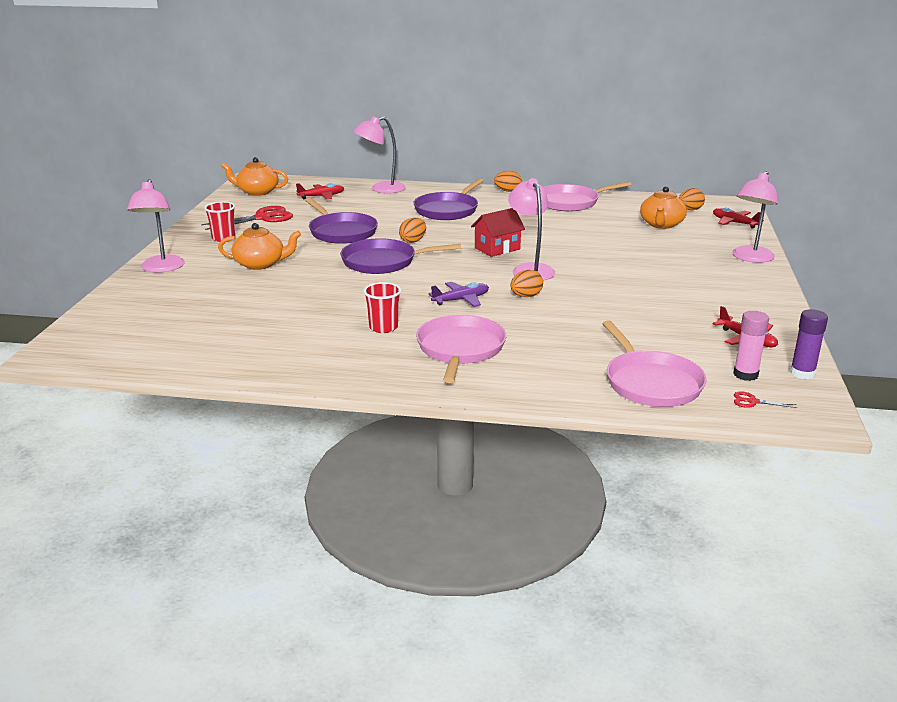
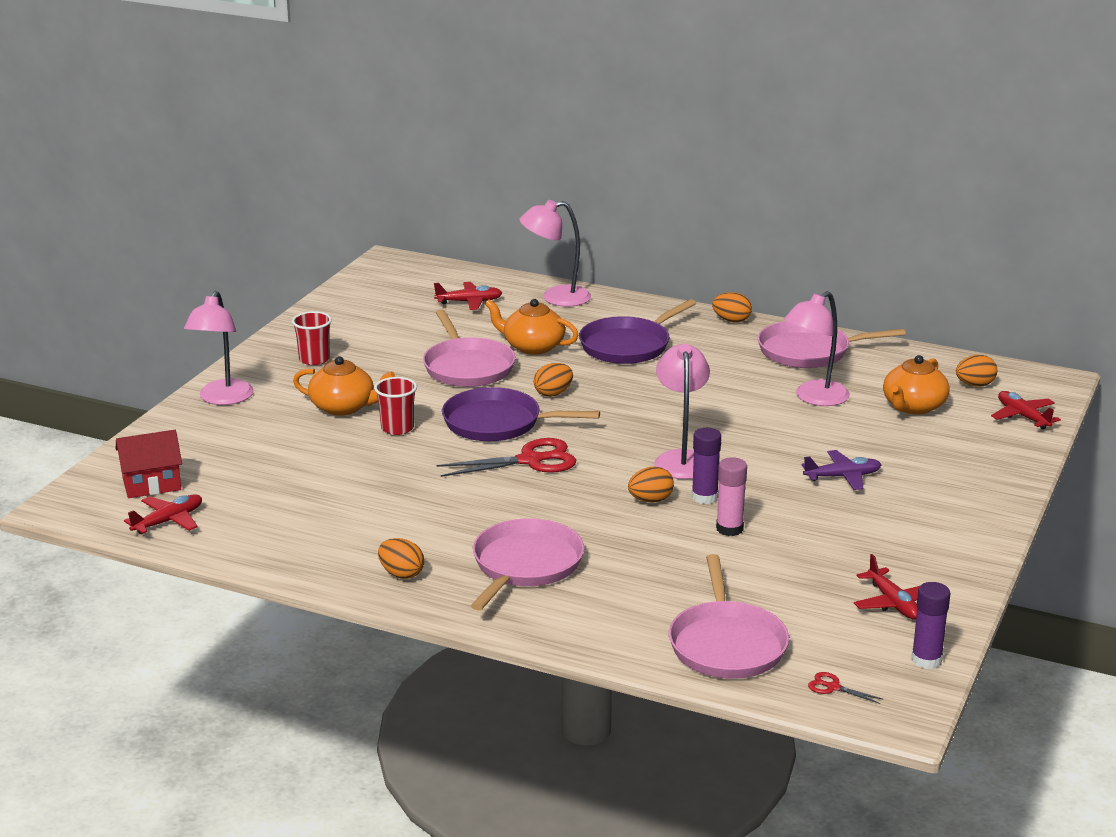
camera: 15 degrees right, 0 degrees up
(148, 354) = (168, 521): none -> red plane
(257, 192) = (387, 284): orange teapot -> orange teapot (532, 346)
(263, 218) = (377, 331): red scissors -> red scissors (530, 460)
(341, 232) = (467, 367): purple pan -> pink pan
(365, 368) = (401, 574): none -> orange egg
(383, 327) = (449, 522): red cup -> red cup (397, 428)
(461, 300) = (565, 495): purple plane -> purple plane (843, 477)
(497, 248) = (658, 420): red house -> red house (151, 484)
(563, 290) = (704, 497): none -> purple glue stick
(745, 374) = (852, 651): pink glue stick -> pink glue stick (729, 529)
(750, 258) = (997, 480): pink lamp -> pink lamp (814, 398)

